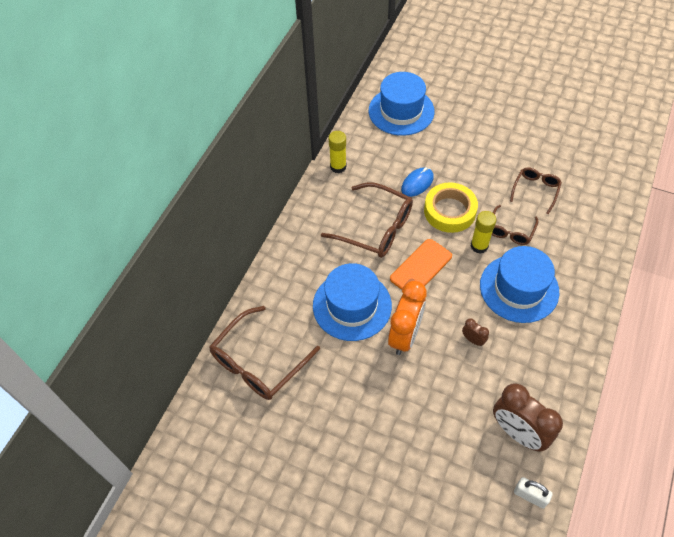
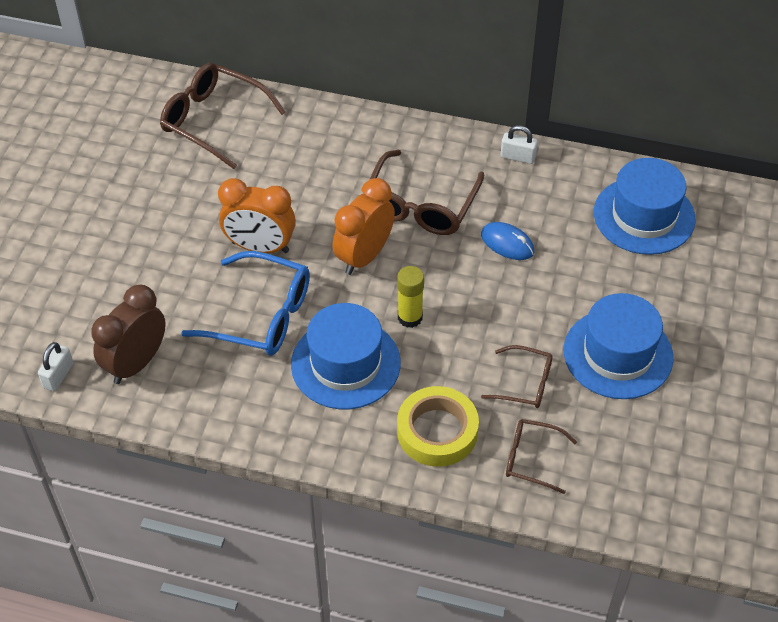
camera: 80 degrees right, 5 degrees down
(338, 167) = (518, 157): yellow glue stick -> white padlock
(352, 305) = (297, 193): blue hat -> blue hat (618, 354)
(421, 267) = (364, 256): orange phone -> orange clock
(449, 211) = (465, 282): yellow tape -> yellow tape (437, 431)
(473, 340) = (260, 315): brown clock -> blue glasses
(510, 230) = (443, 353): brown glasses -> brown glasses (532, 459)

